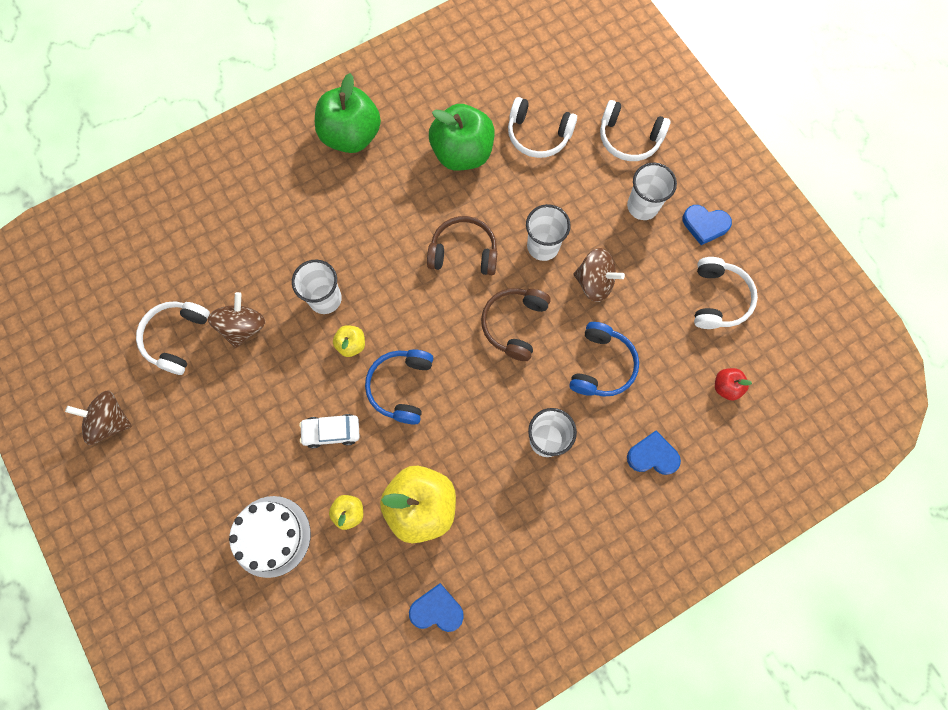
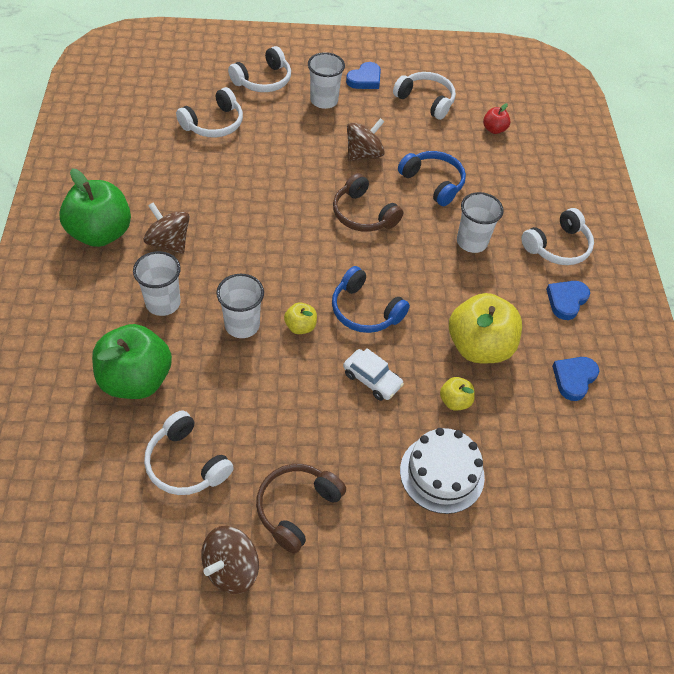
camera: 65 degrees left, 20 degrees down
(243, 327) = (219, 401): brown spinning top -> brown spinning top (169, 242)
(331, 432) = (372, 379): white car -> white car turned 75 degrees counterclockwise
(462, 153) = (187, 173): green apple -> green apple (136, 380)
(463, 252) = (276, 214): brown headphones -> brown headphones (297, 508)
(543, 246) = (310, 167): white cup -> white cup (163, 303)
(597, 526) = (558, 246): none -> white headphones
(652, 455) = (521, 190): blue heart -> blue heart (566, 300)

